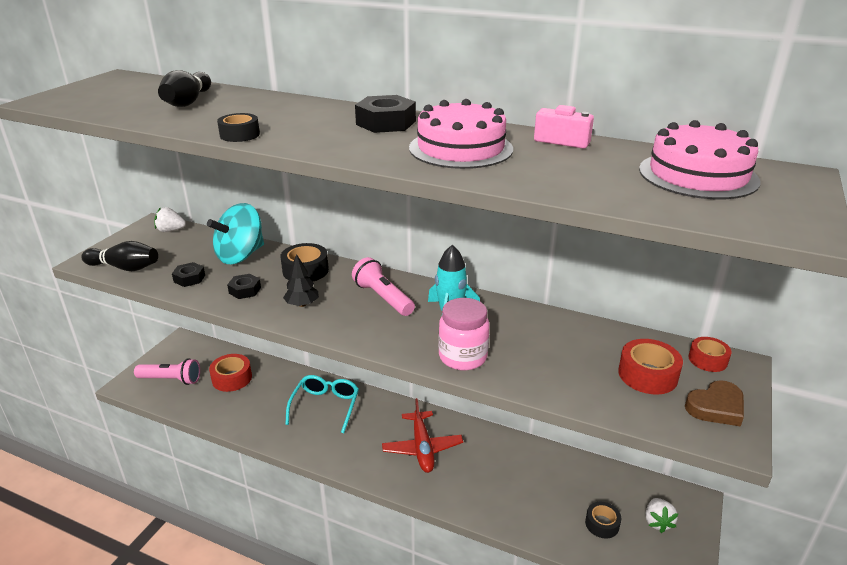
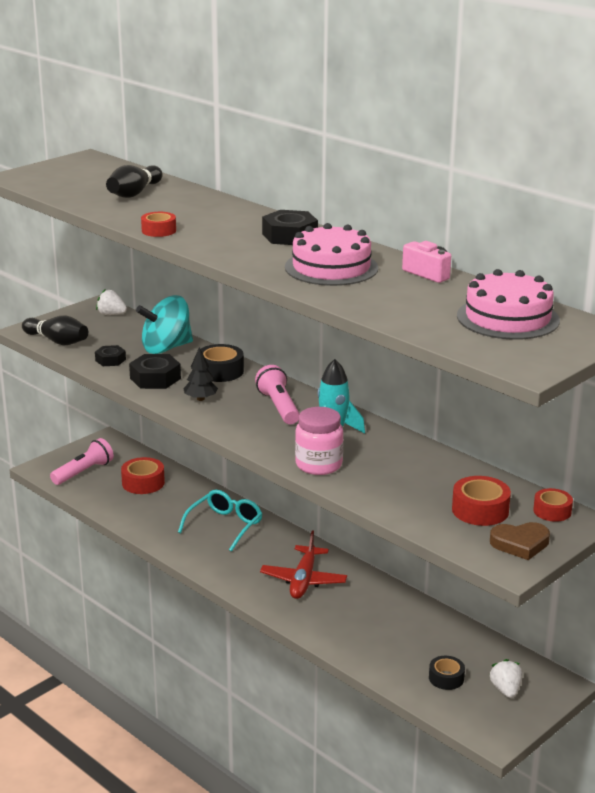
camera: 20 degrees right, 5 degrees down
(171, 380) = (83, 472): pink flashlight -> pink flashlight turned 75 degrees counterclockwise
(240, 135) = (159, 230): black tape -> red tape
(245, 290) = (155, 378): black nut -> black nut, size x1.63
(657, 522) = (505, 690): white strawberry -> white strawberry turned 150 degrees clockwise

